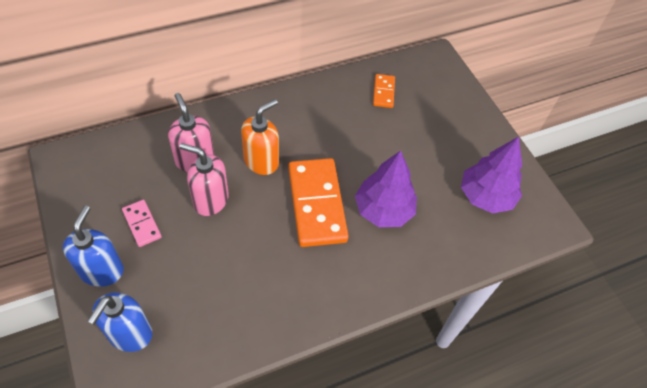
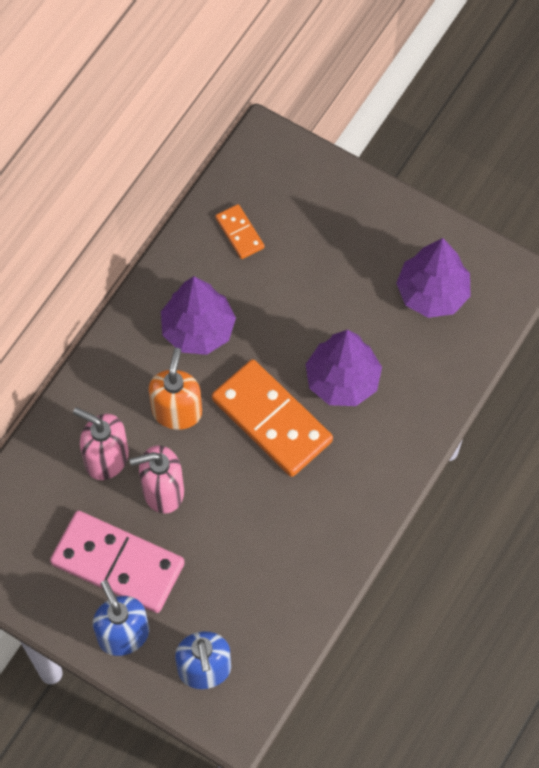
camera: 30 degrees left, 10 degrees up
(142, 224) = (117, 564): pink domino -> pink domino, size x2.07
(314, 126) = (198, 329): none -> purple tree

